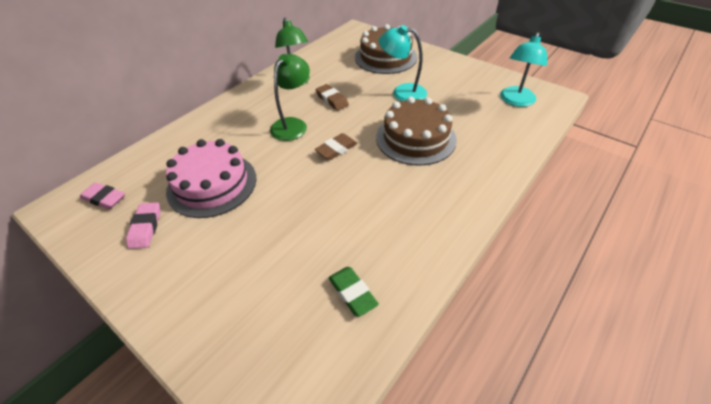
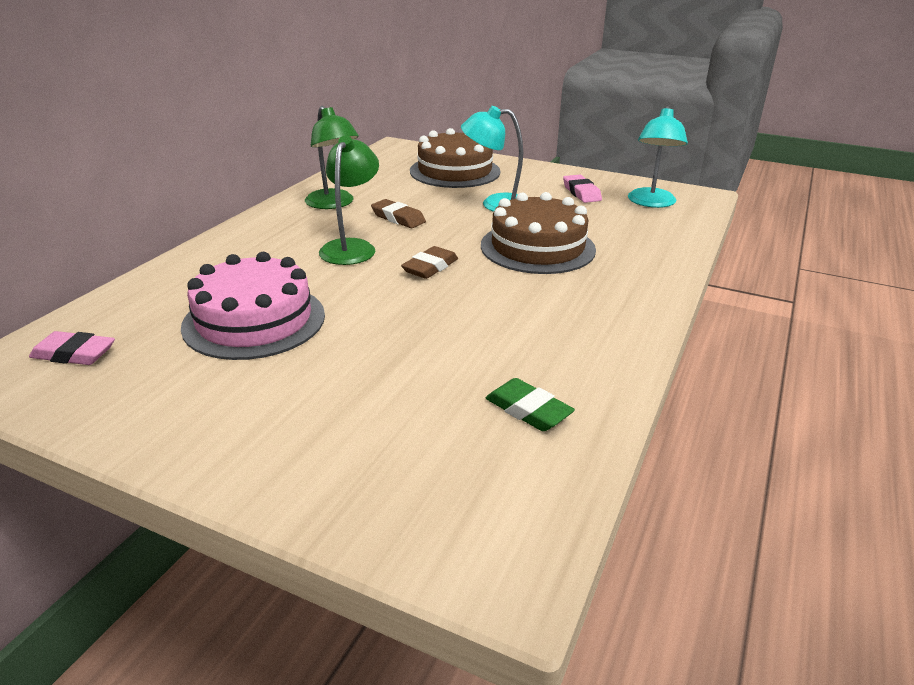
camera: 15 degrees left, 15 degrees down
(145, 228) = (164, 379): pink eraser -> pink eraser (581, 193)

